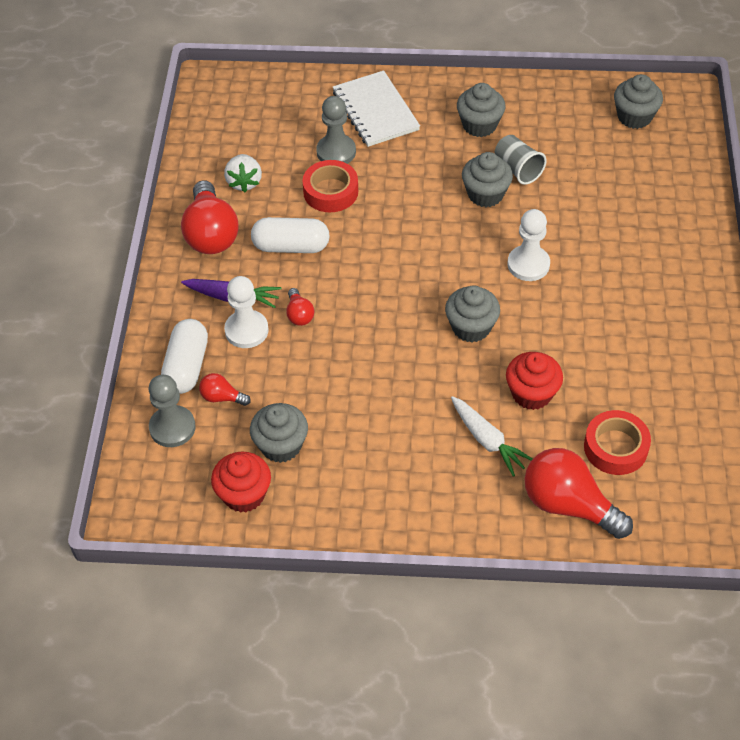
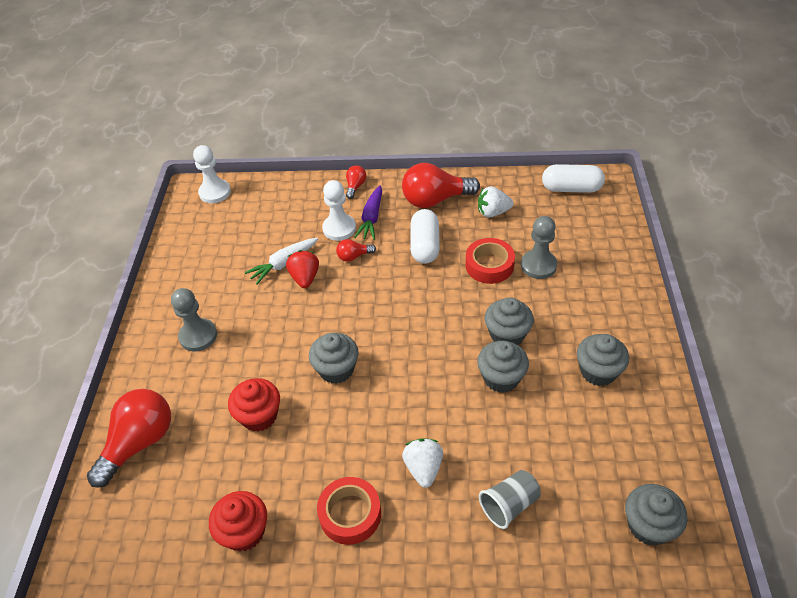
camera: 90 degrees right, 5 degrees down
(172, 427) = (256, 201): grey pawn -> grey pawn (198, 336)
(187, 366) = (308, 201): white capsule -> white capsule (571, 188)
(222, 397) = (279, 222): red light bulb -> red light bulb (355, 186)
(244, 494) = (195, 241): red cupcake -> red cupcake (244, 532)
(281, 445) = (232, 256): grey cupcake -> grey cupcake (507, 335)
(330, 363) = (305, 278): none -> red strawberry
(375, 111) = (598, 289): white notebook -> none
(488, 441) = (215, 383): white carrot -> white carrot (283, 264)
(517, 169) = (540, 405): grey cup -> grey cup (509, 505)
(528, 264) = (411, 414): white pawn -> white pawn (215, 192)
(589, 257) = (423, 468): none -> white strawberry
(615, 447) = (191, 483): red tape -> red tape (350, 514)

